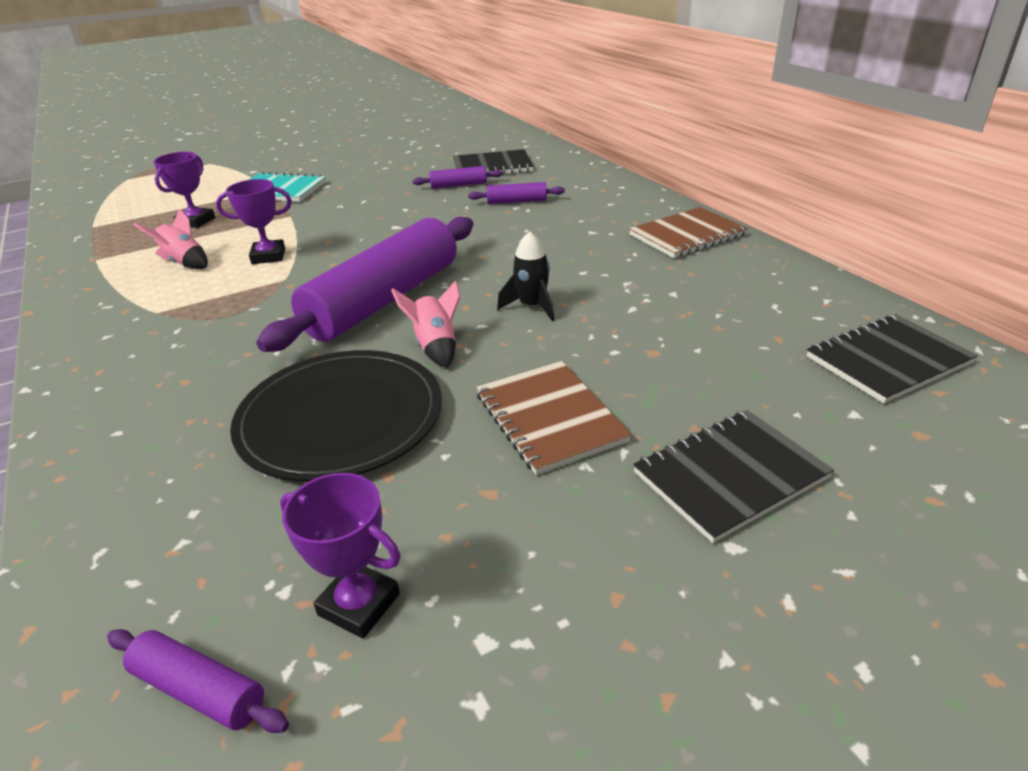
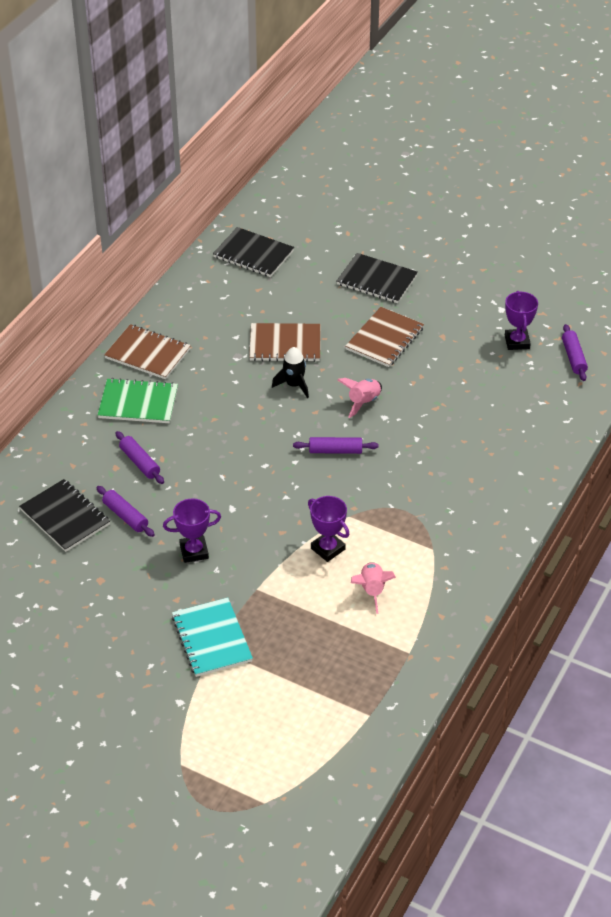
camera: 125 degrees left, 10 degrees up
(196, 221) = (309, 645): purple trophy -> purple trophy (194, 551)
(341, 418) = (443, 403): black plate -> none
(384, 300) = (335, 450): purple rolling pin -> purple rolling pin, size x0.42
(605, 216) = (138, 403): none -> green notebook
(622, 323) = (285, 344): none -> brown notebook

